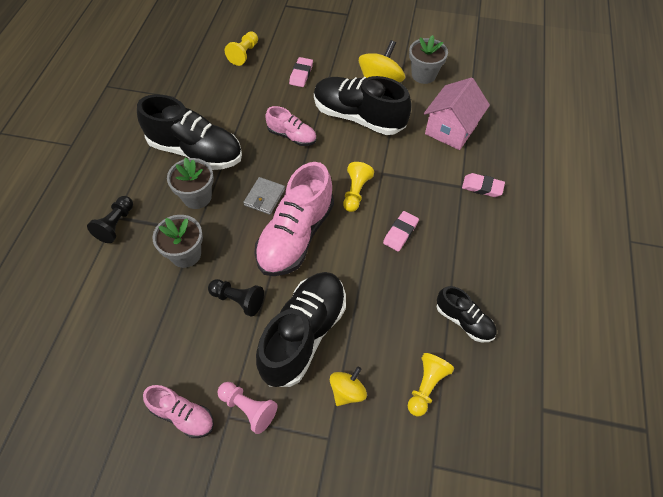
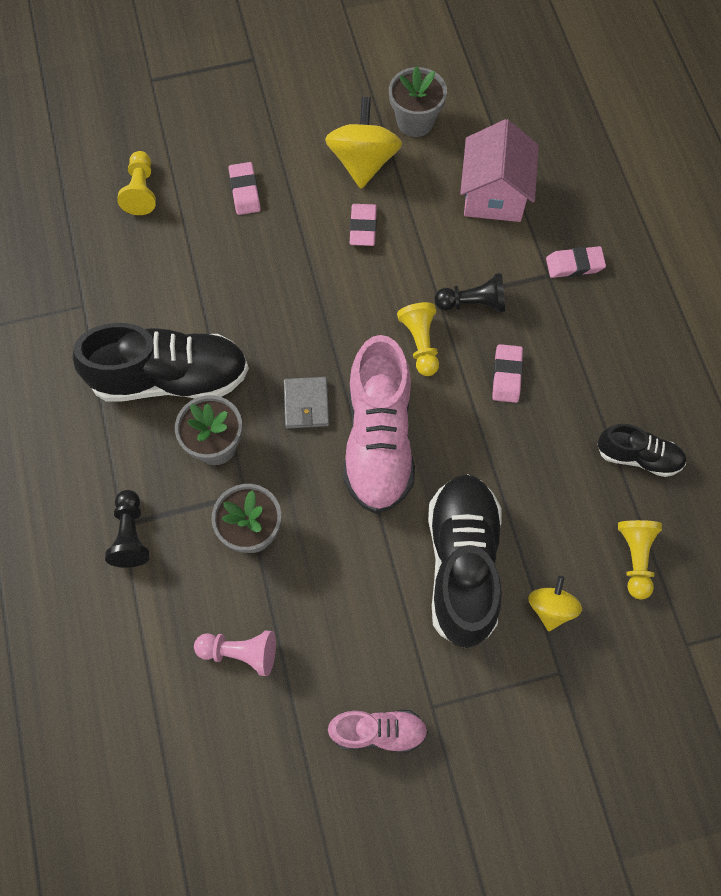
camera: 25 degrees left, 10 degrees up
(238, 300) = (357, 560): black pawn -> black pawn (473, 303)
(248, 408) = (450, 685): pink pawn -> pink pawn (240, 652)
(292, 136) = (289, 296): pink shoe -> none
(358, 117) = (363, 227): black shoe -> pink eraser

